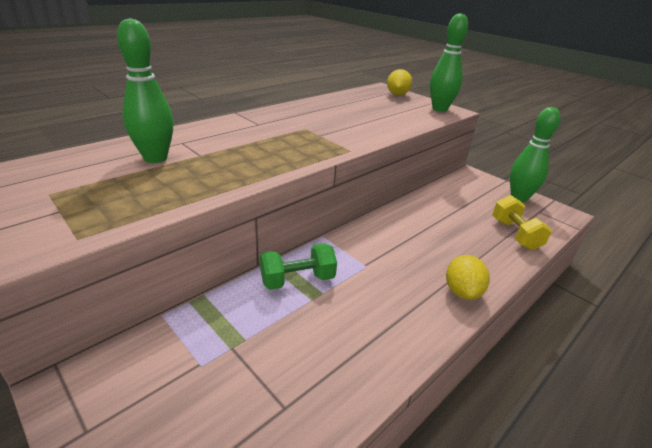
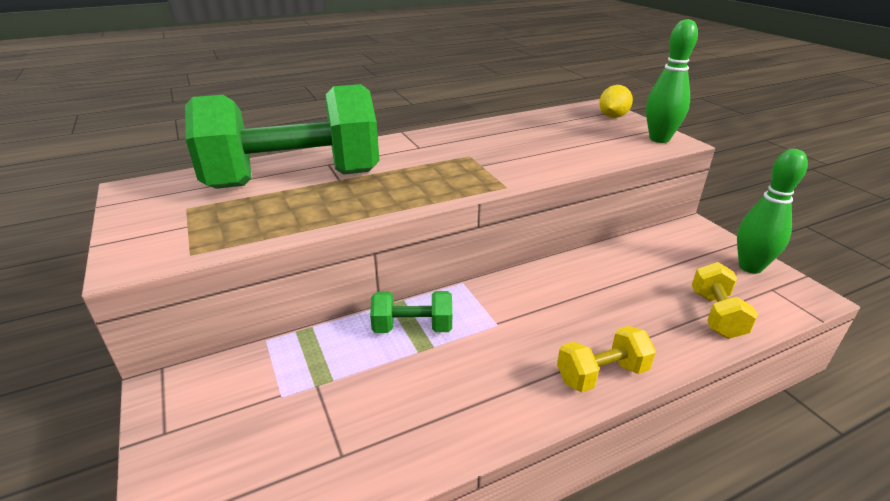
camera: 20 degrees right, 0 degrees up
(155, 158) = (295, 179): green bowling pin -> green dumbbell
(462, 292) = (601, 374): yellow lemon -> yellow dumbbell

